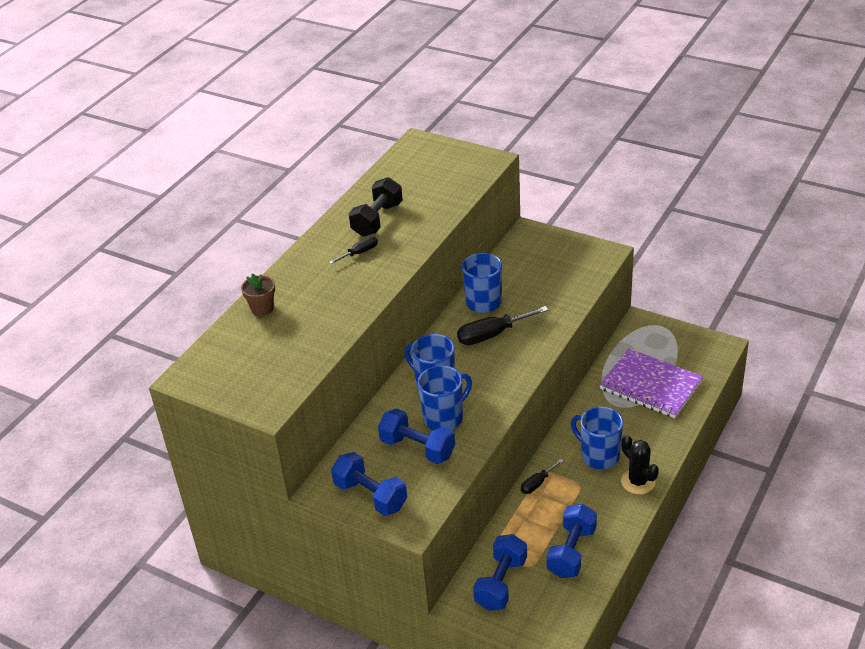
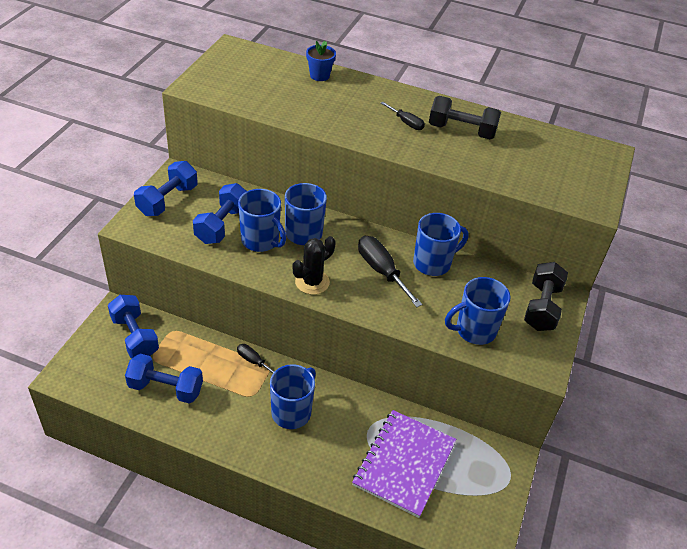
camera: 75 degrees right, 5 degrees up
(262, 309) = (319, 76): brown flower pot -> blue flower pot
(501, 583) = (135, 337): blue dumbbell -> blue dumbbell turned 45 degrees clockwise
(539, 244) = (541, 307): none -> black dumbbell
(566, 285) = (474, 330): none -> blue mug
(638, 482) = (255, 446): black cactus -> black cactus (312, 282)

